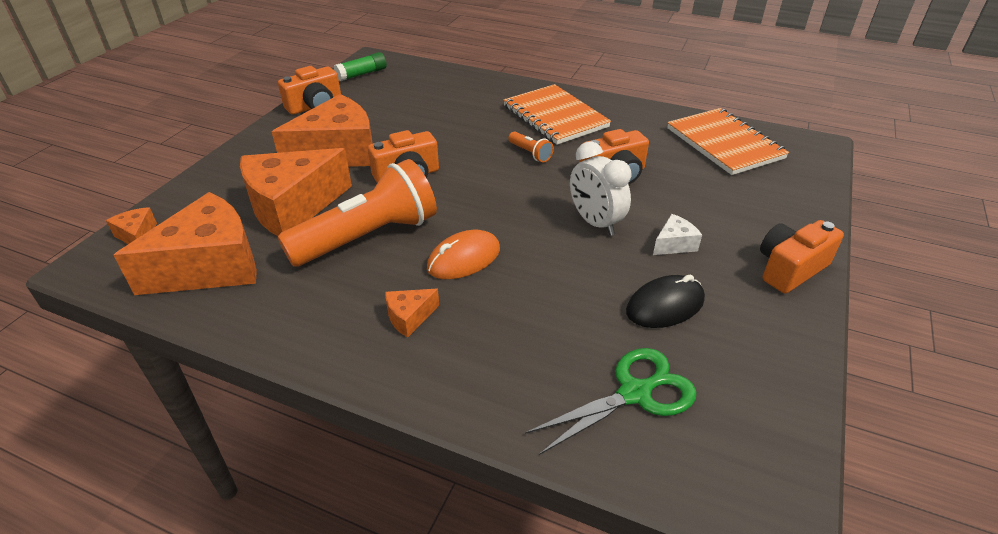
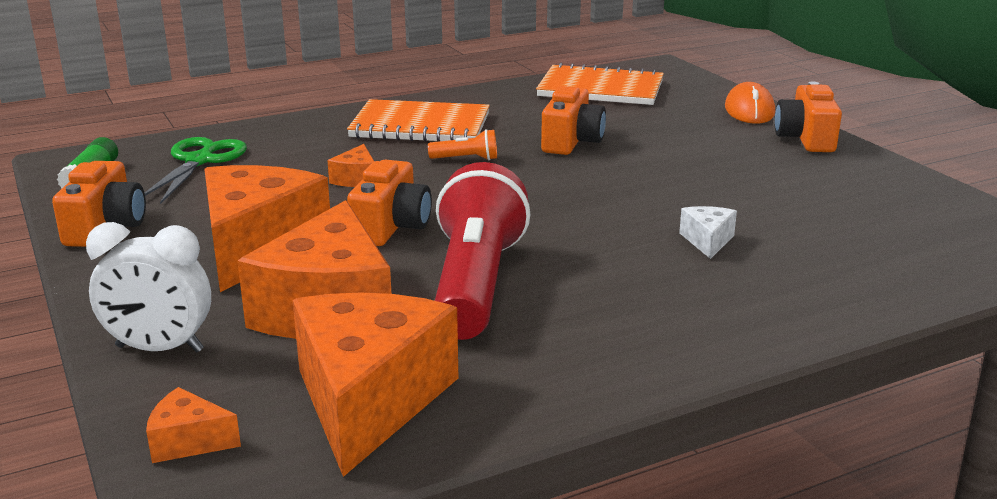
camera: 50 degrees left, 15 degrees down
(368, 237) = (475, 284): orange flashlight -> red flashlight
(409, 317) = (656, 307): orange cheese -> orange cheese (356, 179)
(464, 259) = (598, 249): orange mouse -> orange mouse (749, 110)
(595, 222) = (634, 176): white clock -> white clock (159, 349)
(634, 393) = (887, 247): green scissors -> green scissors (199, 161)
(665, 306) = (792, 195): black mouse -> none
(674, 244) = (714, 161): white cheese -> white cheese (707, 241)

